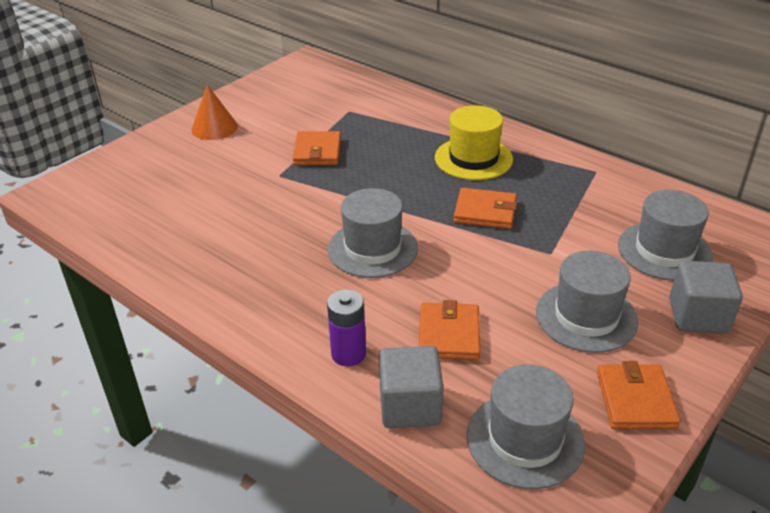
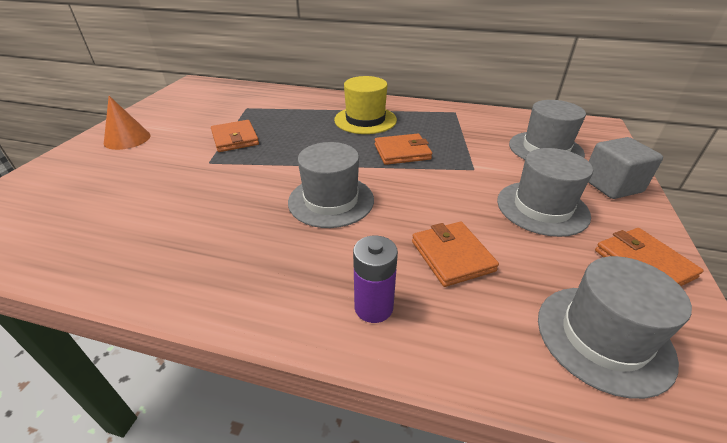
camera: 25 degrees left, 0 degrees up
(410, 406) = (474, 343): grey cube -> none

